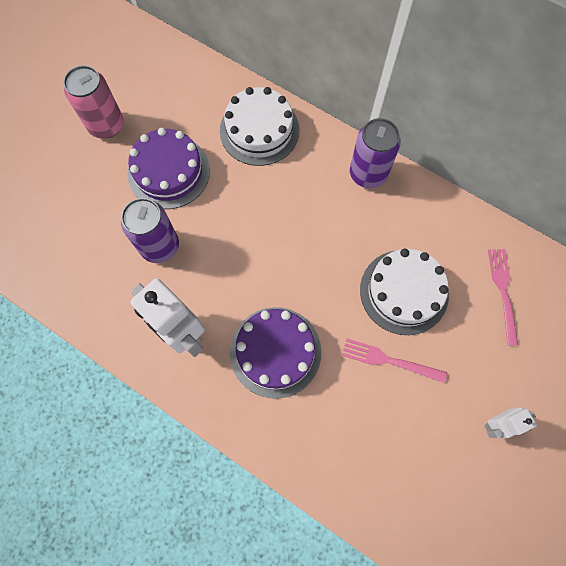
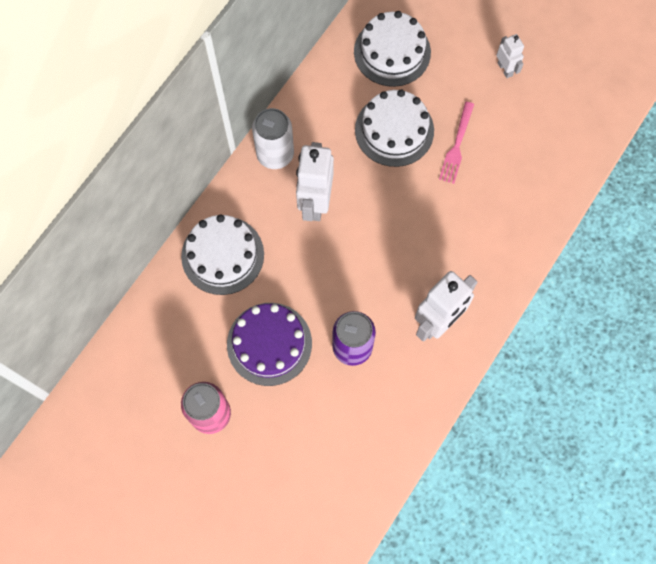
camera: 90 degrees left, 0 degrees up
(275, 351) = (453, 238): purple cake -> none
(315, 211) = (315, 203): none -> white robot
(368, 174) = (275, 154): purple can -> white can
(502, 291) = (392, 52): pink fork -> white cake

